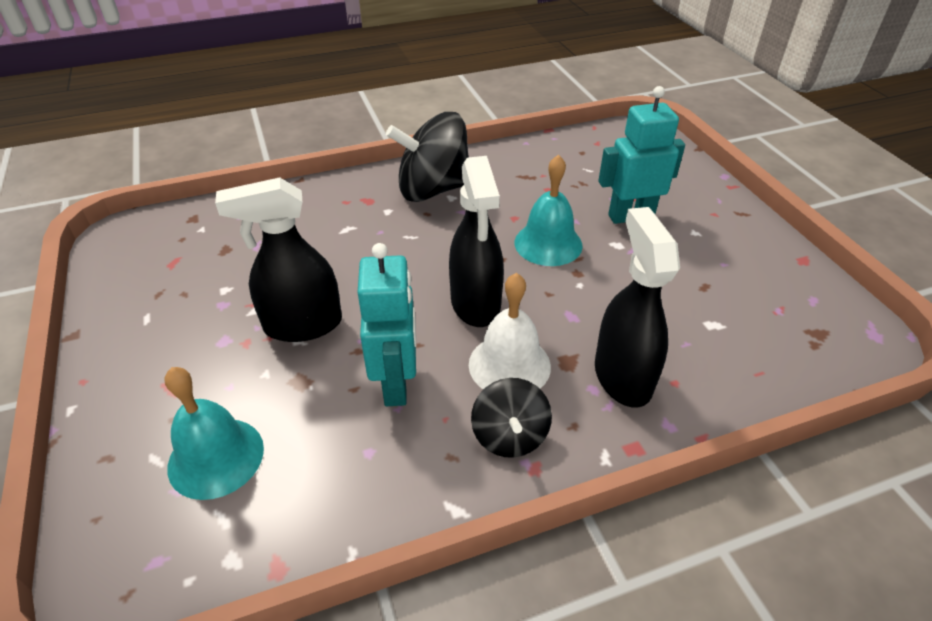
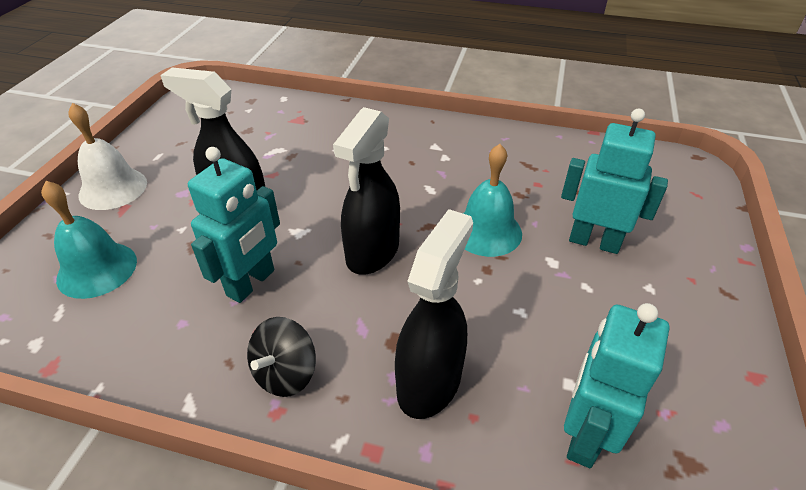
camera: 35 degrees right, 0 degrees up
(433, 189) = (436, 145): black spinning top -> none
(509, 365) = (346, 316): white bell -> white bell (113, 188)
(750, 351) = (584, 435): none -> turquoise robot

